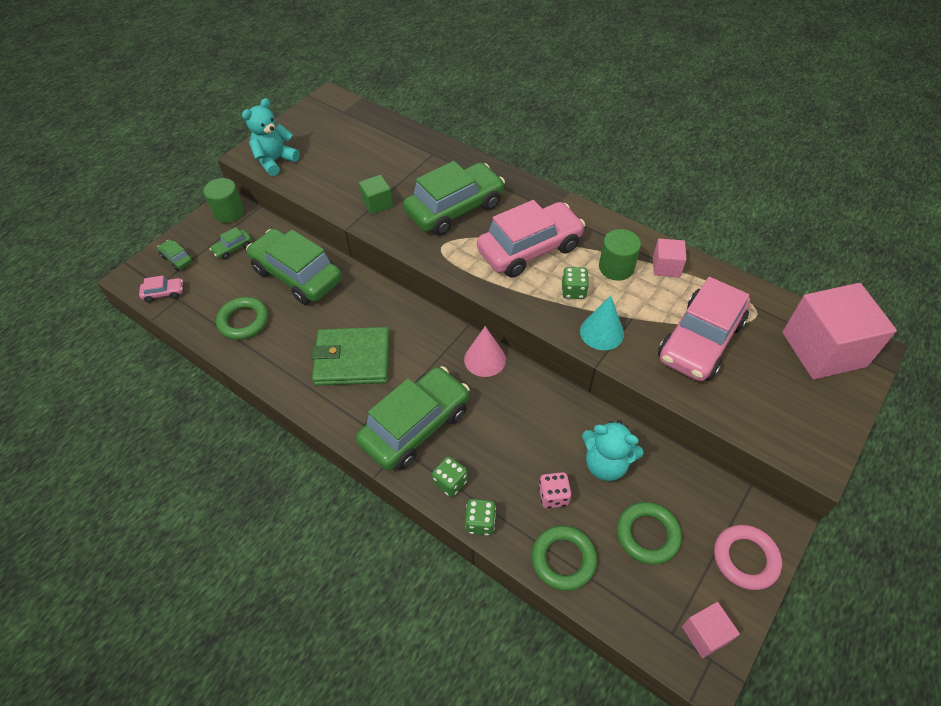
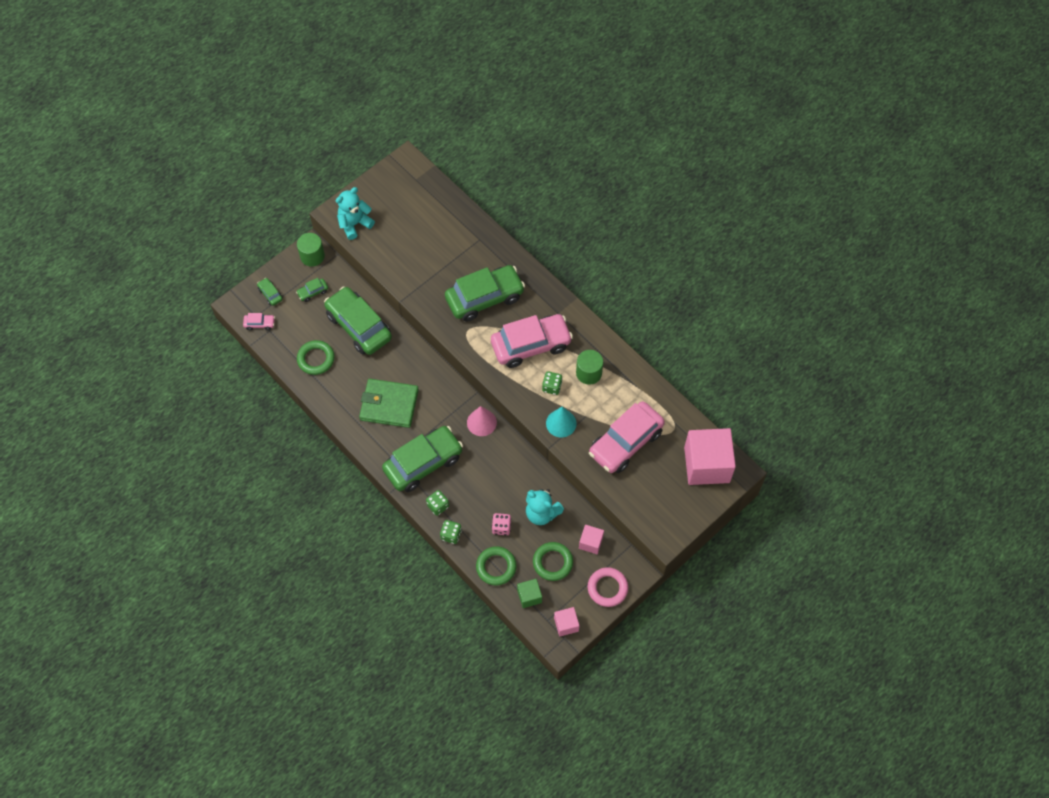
camera: 10 degrees right, 10 degrees up
(377, 203) = (427, 282): green cube -> green cube (529, 596)
(666, 267) = (625, 379): pink cube -> pink cube (590, 542)

